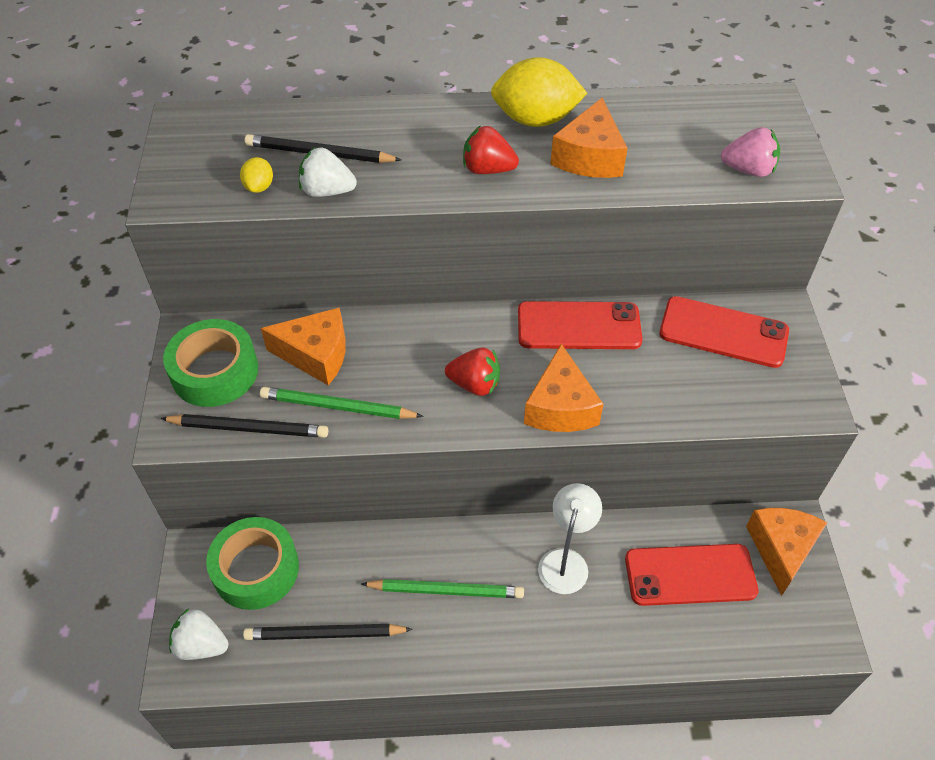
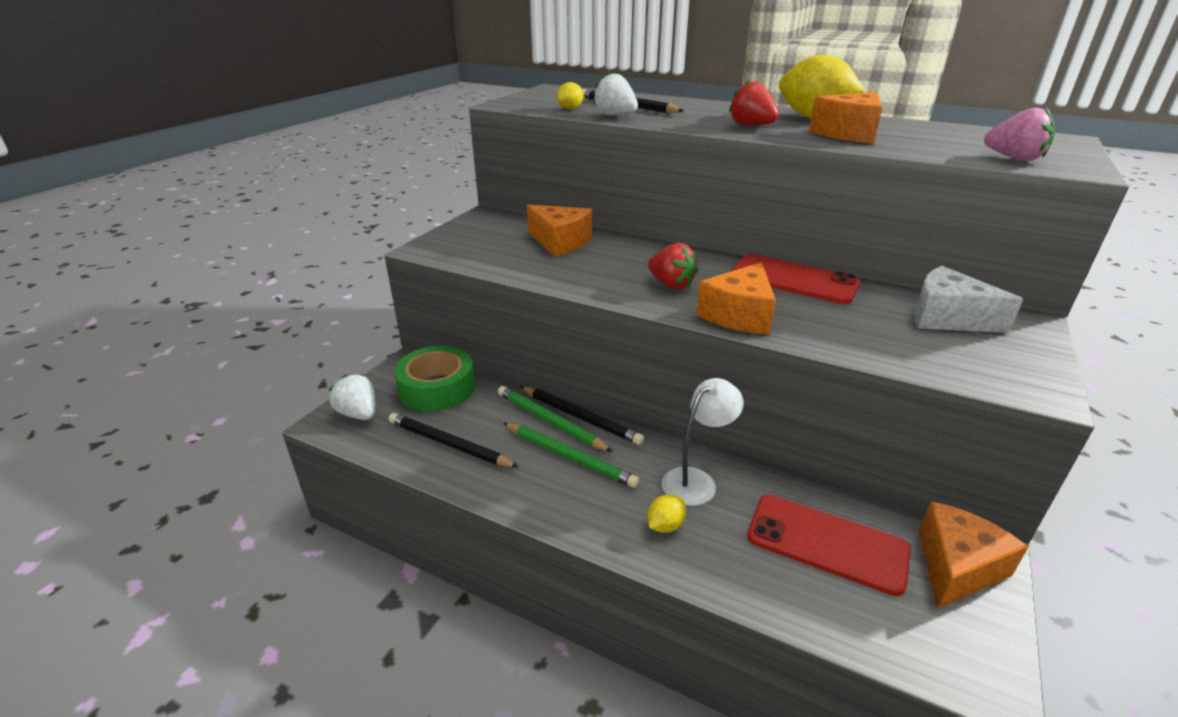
camera: 30 degrees right, 20 degrees down
(215, 371) = (483, 232): green tape -> none
(248, 428) = (476, 259): black pencil -> black pencil (580, 417)
(338, 407) = (550, 267): green pencil -> green pencil (550, 421)
(567, 623) = (665, 525): none -> yellow lemon
(723, 332) = (947, 318): red phone -> white cheese

